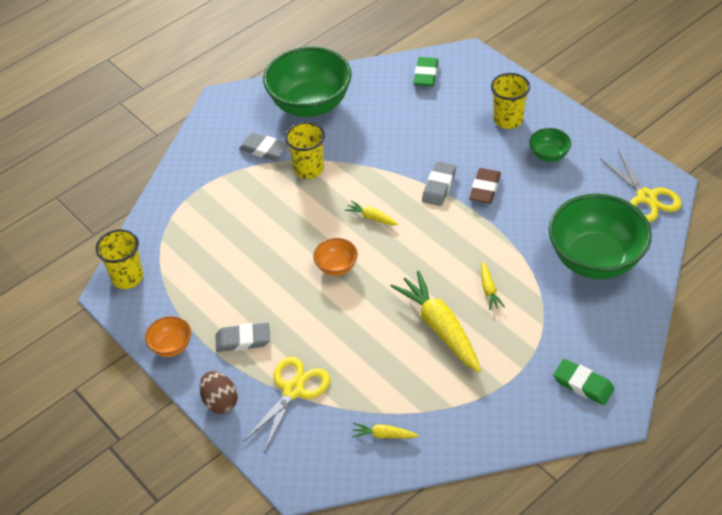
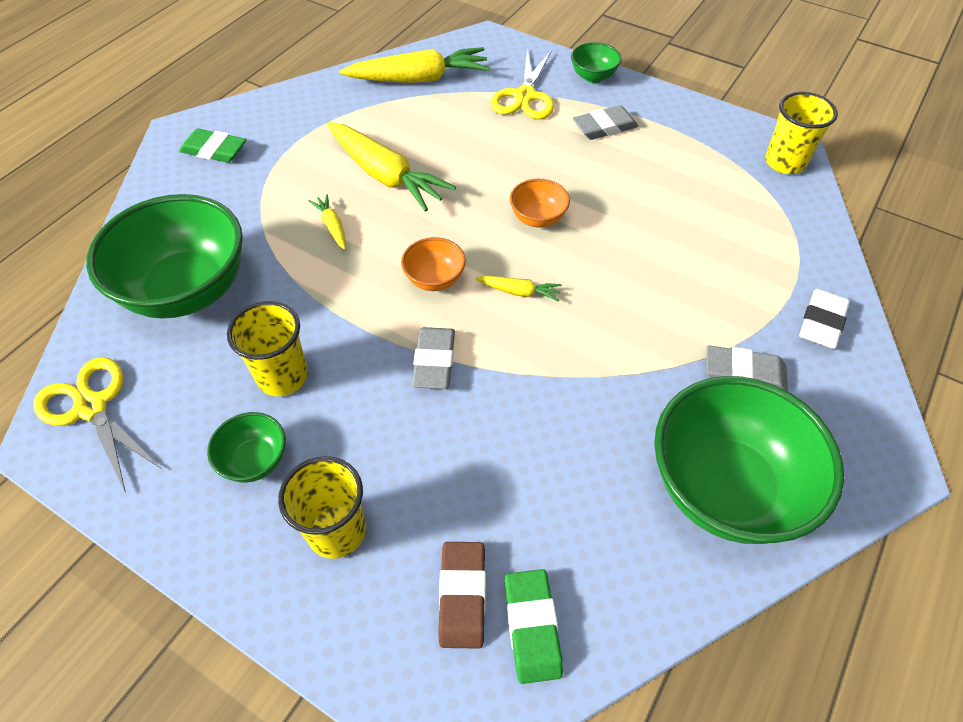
camera: 160 degrees right, 5 degrees up
(171, 346) = (677, 109): orange bowl -> orange bowl (434, 279)
(199, 166) = (821, 322): none -> white eraser
(220, 401) = (593, 77): brown egg -> green bowl
(308, 169) = (652, 352): yellow cup -> yellow cup (282, 376)
(384, 435) = (419, 79): yellow carrot -> yellow carrot, size x2.19
(485, 189) = (360, 371): brown eraser -> brown eraser (462, 596)

